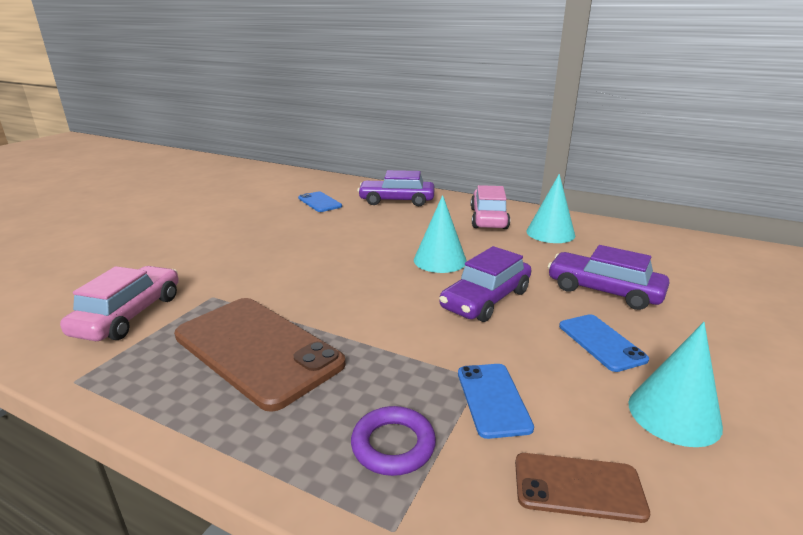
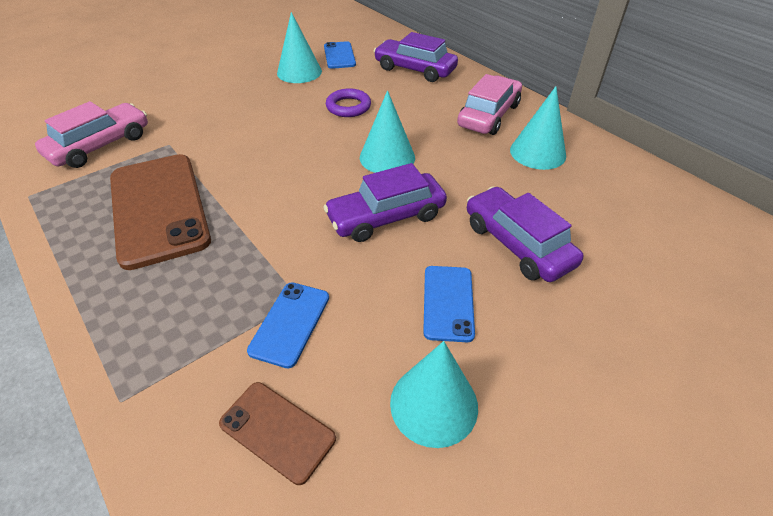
camera: 25 degrees right, 20 degrees up
(294, 219) = (299, 72): none -> turquoise cone
(393, 445) = (178, 333): purple ring -> purple ring (348, 107)

